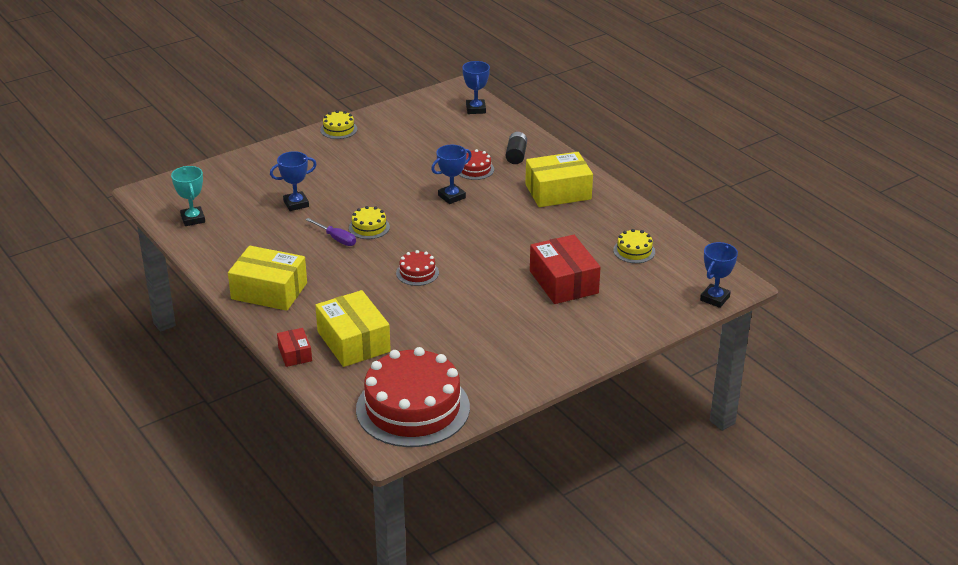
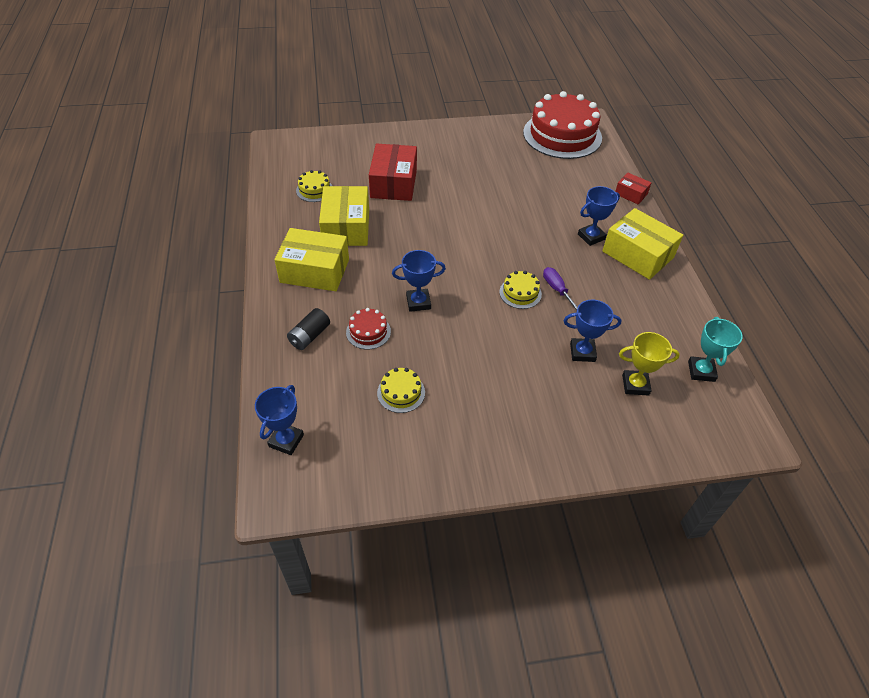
camera: 155 degrees left, 15 degrees up
(246, 197) = (635, 385): none -> yellow trophy
(295, 354) = (631, 194): red box -> red box turned 60 degrees counterclockwise
(338, 129) = (482, 472): yellow cake -> yellow cake (401, 392)
(353, 341) = (582, 189): yellow box -> yellow box (346, 227)
(417, 273) = (502, 229): red cake -> none
(714, 298) = (302, 137): blue trophy -> blue trophy (591, 237)

